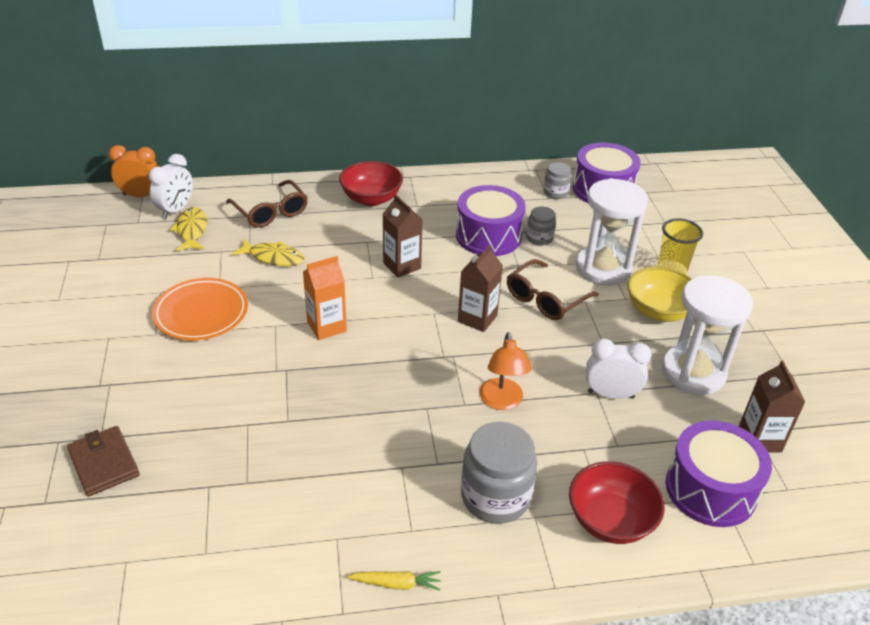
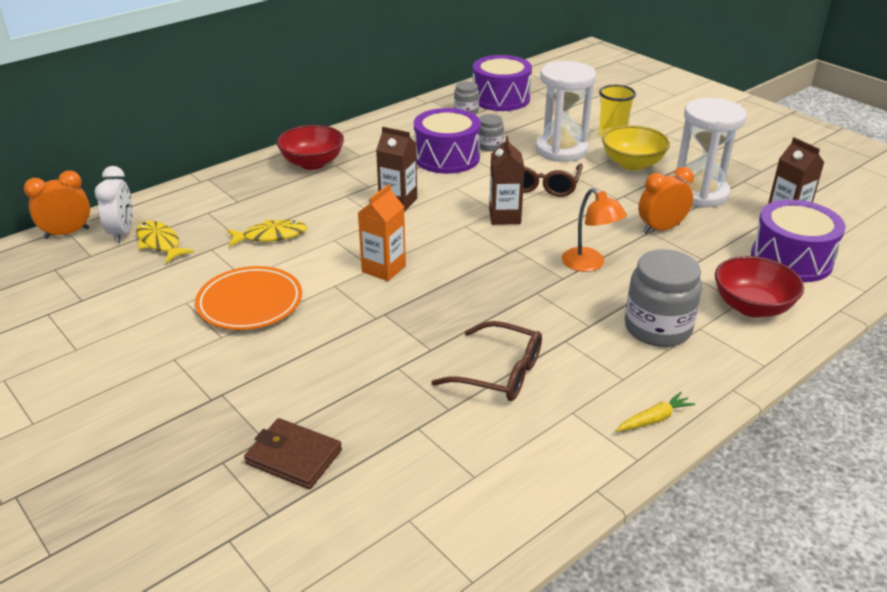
camera: 30 degrees left, 5 degrees down
(271, 212) = (226, 203): brown glasses -> brown glasses (499, 373)
(611, 394) = (661, 229): white clock -> orange clock

